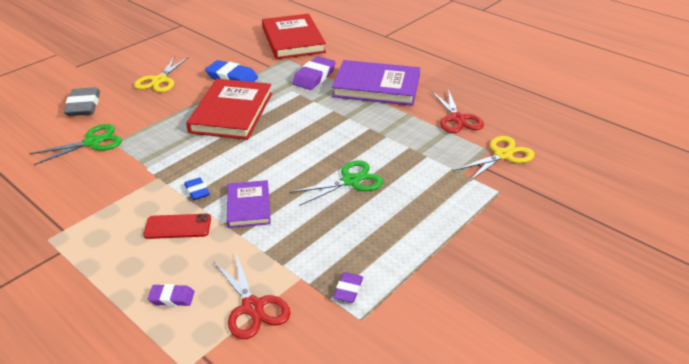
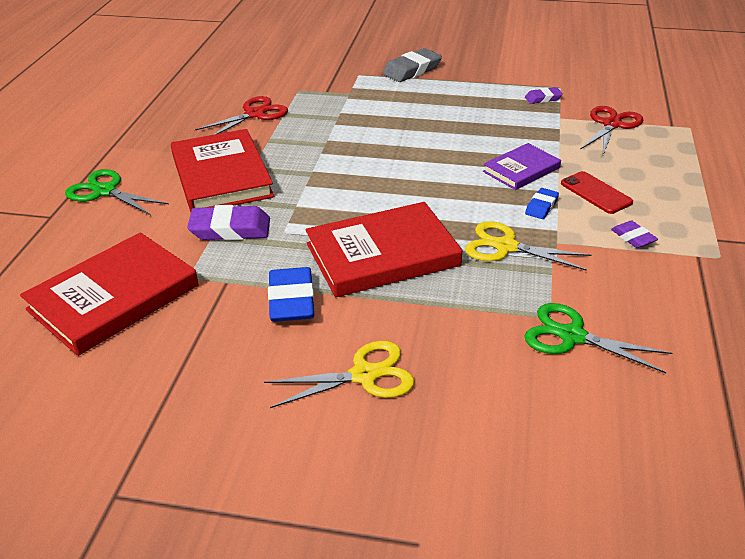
camera: 120 degrees left, 0 degrees up
(84, 106) = (515, 414): grey eraser -> grey eraser (412, 70)
(172, 298) = (657, 158): purple eraser -> purple eraser (633, 237)
(350, 181) = (422, 135): green scissors -> green scissors (105, 191)
(376, 87) = (221, 176): purple book -> red book
(503, 155) = (301, 82): yellow scissors -> yellow scissors (506, 247)

